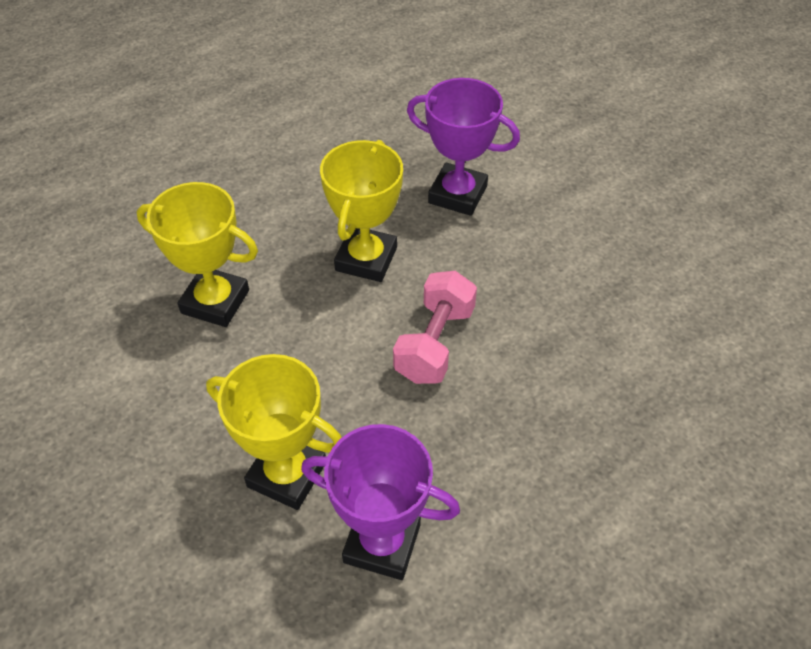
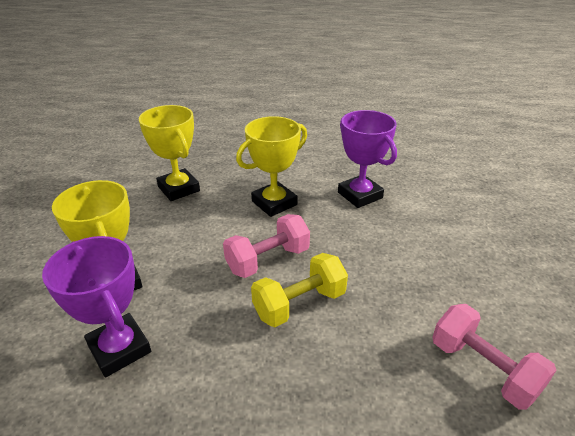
camera: 35 degrees right, 15 degrees down
(517, 377) = (299, 304): none -> yellow dumbbell
(727, 346) = (483, 369): none -> pink dumbbell

